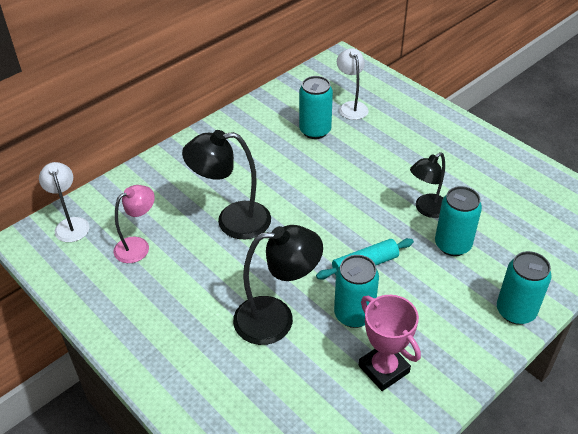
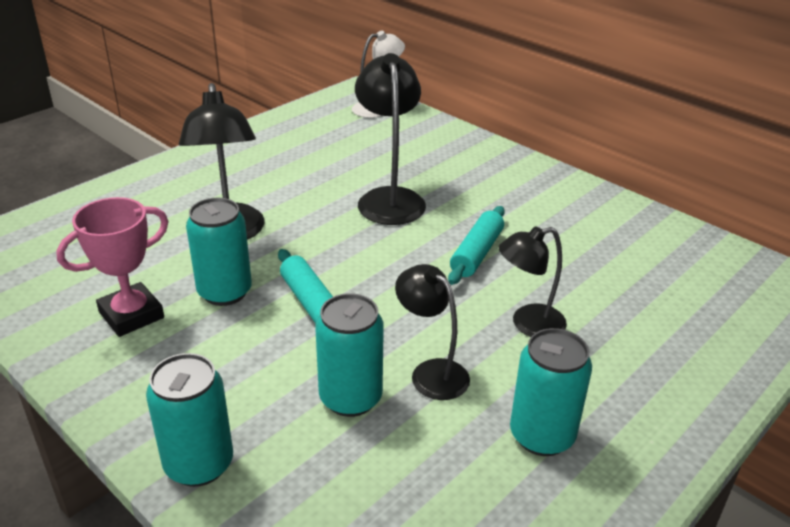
camera: 85 degrees right, 10 degrees down
(138, 246) = (347, 145): pink lamp -> none
(307, 180) = (477, 253): none -> turquoise rolling pin
(315, 131) = (591, 259): turquoise can -> turquoise can (542, 436)
(351, 106) = (670, 296): white lamp -> none
(380, 165) = (528, 324): none -> black lamp

